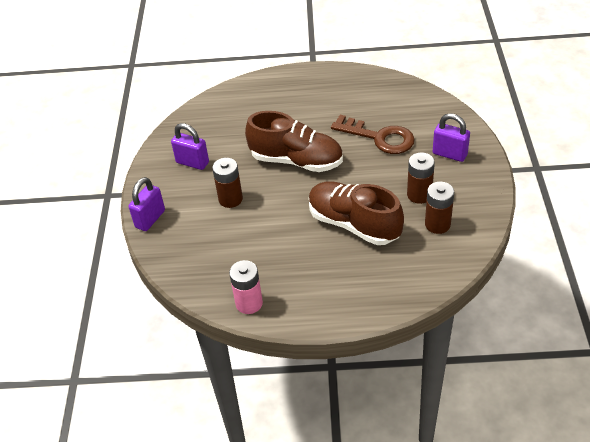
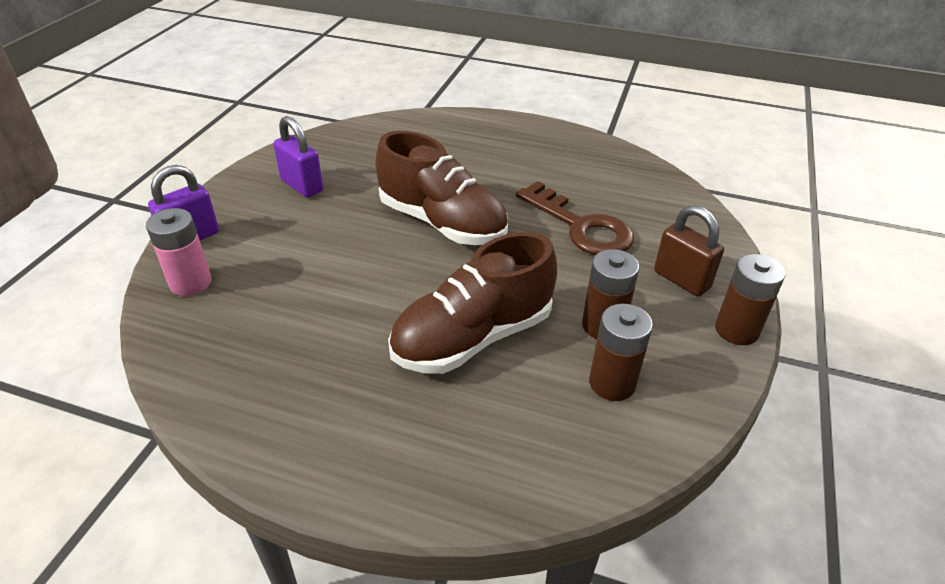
camera: 15 degrees right, 5 degrees down
(230, 199) = (316, 245): brown battery -> brown battery (736, 330)
(249, 303) = (227, 408): pink battery -> pink battery (190, 282)
(354, 224) = (472, 337): brown shoe -> brown shoe turned 90 degrees counterclockwise
(449, 154) = (681, 280): purple padlock -> brown padlock

